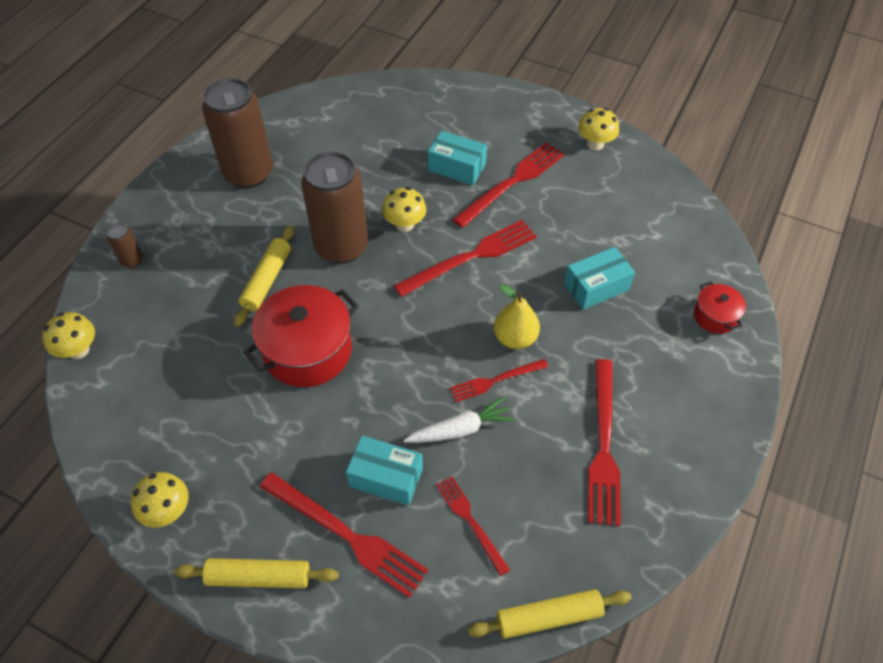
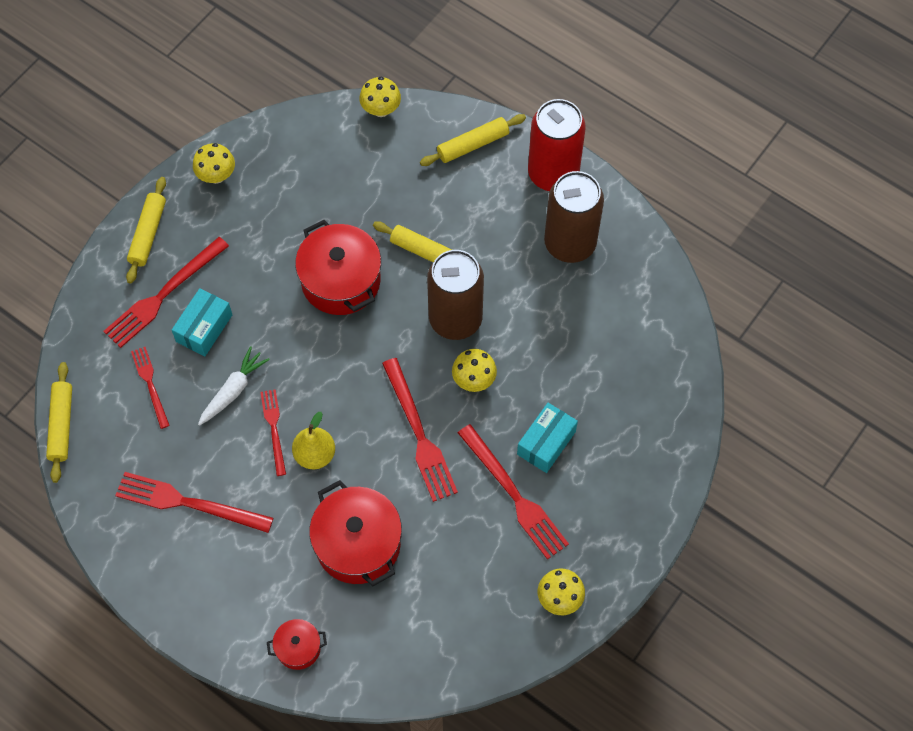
camera: 100 degrees right, 10 degrees up
(132, 260) = (473, 145): brown can -> yellow rolling pin
(169, 194) = (553, 174): none -> red can
(460, 429) = (233, 391): white carrot -> white carrot turned 135 degrees counterclockwise
(470, 521) = (150, 384): red fork -> red fork turned 90 degrees counterclockwise
(596, 287) = (358, 544): turquoise box -> red pot

